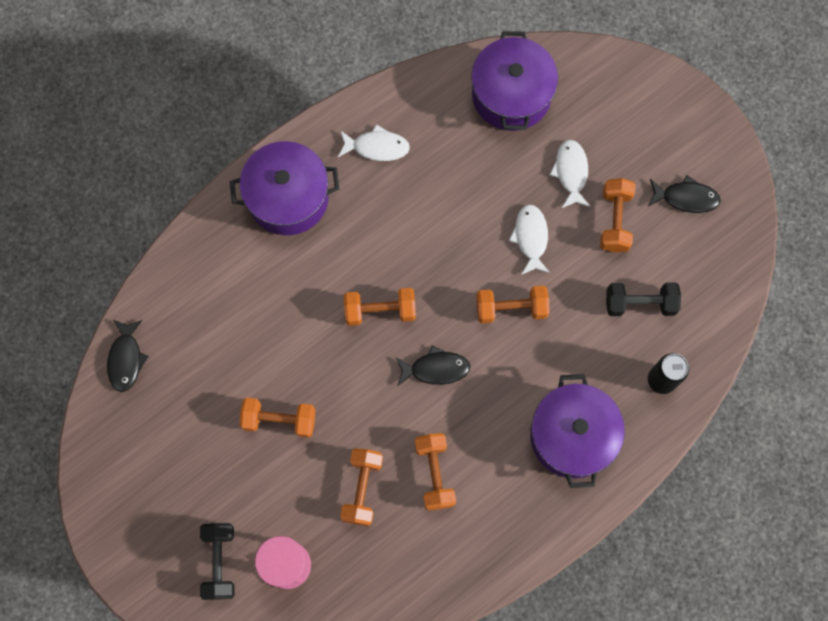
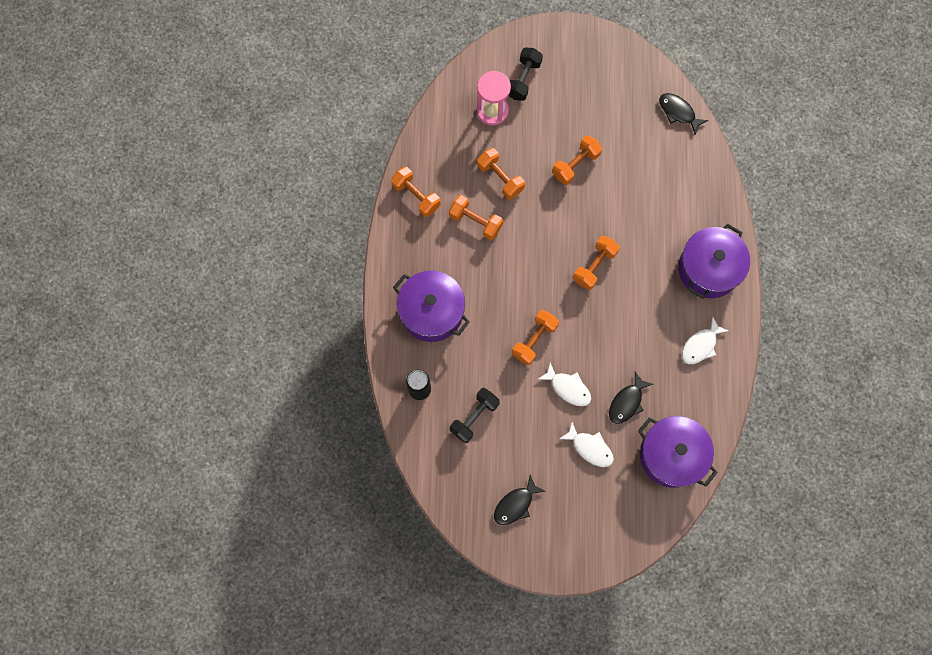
camera: 130 degrees right, 0 degrees up
(219, 562) = (523, 79): black dumbbell -> black dumbbell turned 75 degrees clockwise
(436, 369) = (534, 269): black fish -> black fish (627, 402)
(615, 220) = (537, 447): orange dumbbell -> orange dumbbell (416, 196)

